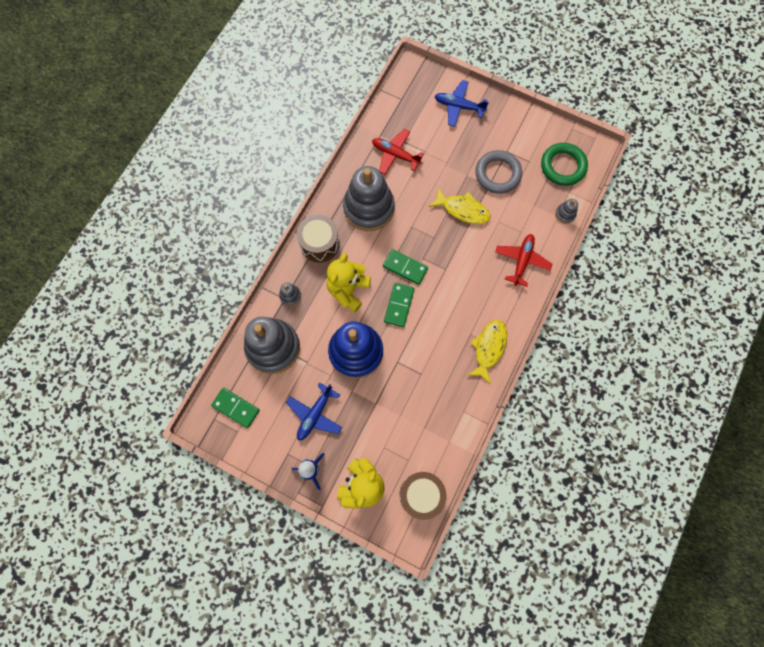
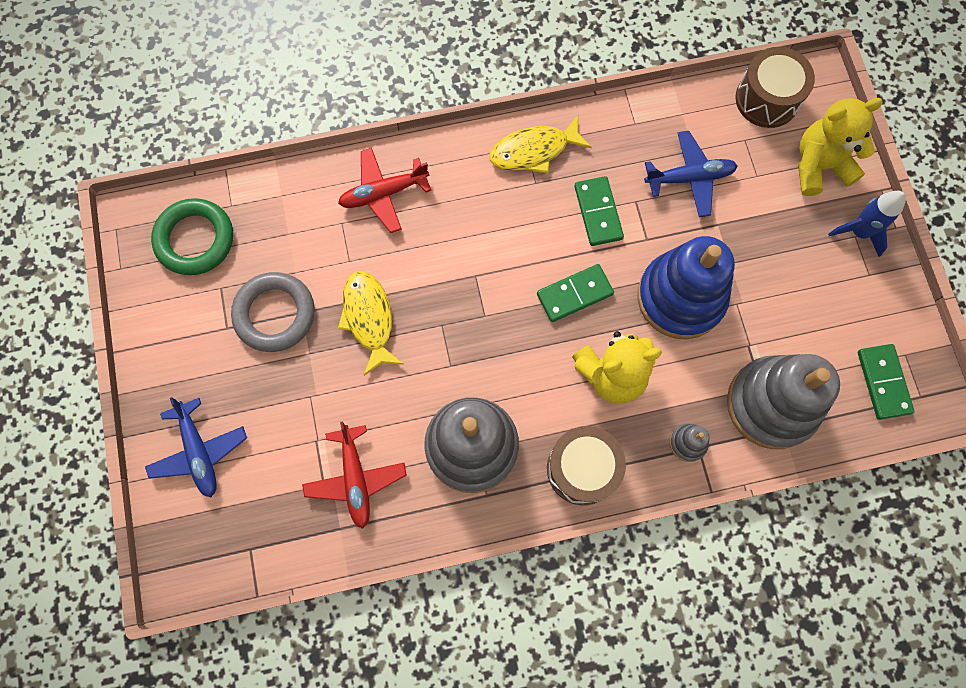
camera: 130 degrees left, 0 degrees up
(315, 414) = (797, 282): blue plane -> blue plane (689, 178)
(405, 268) = (517, 327): green domino -> green domino (598, 212)
(565, 214) = (271, 188): grey stacking toy -> none

